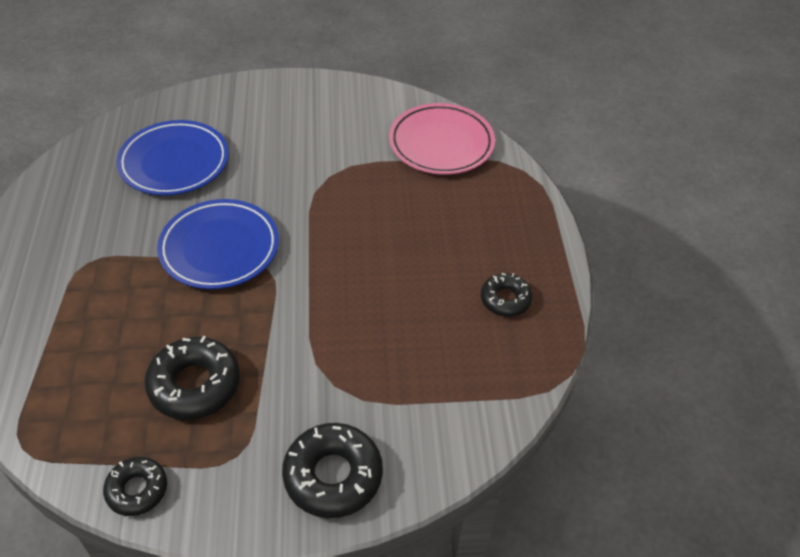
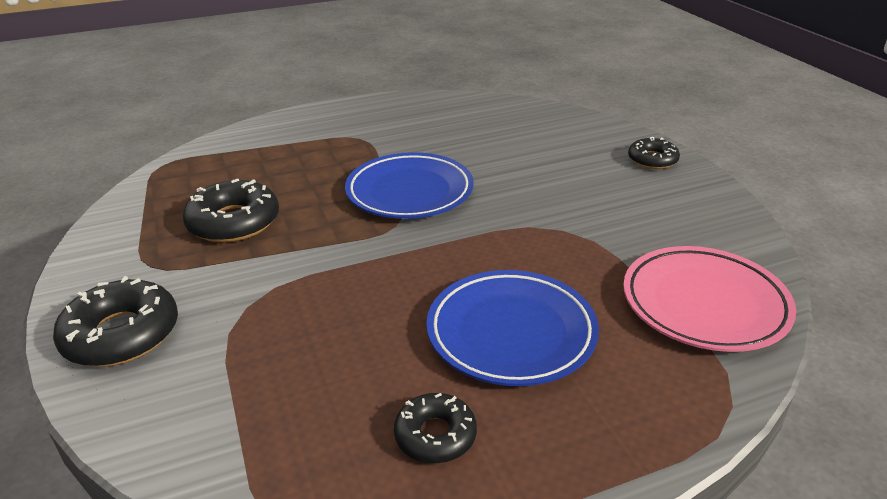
camera: 75 degrees right, 15 degrees down
(137, 490) = (116, 224): black donut -> black donut (652, 160)
(174, 163) = (507, 142): blue plate -> blue plate (511, 333)

